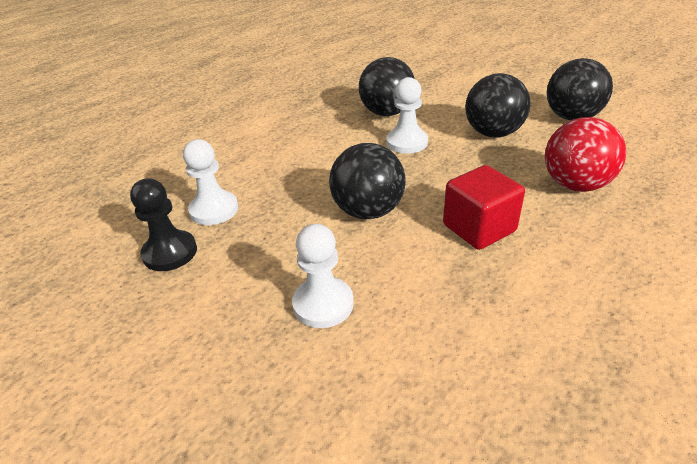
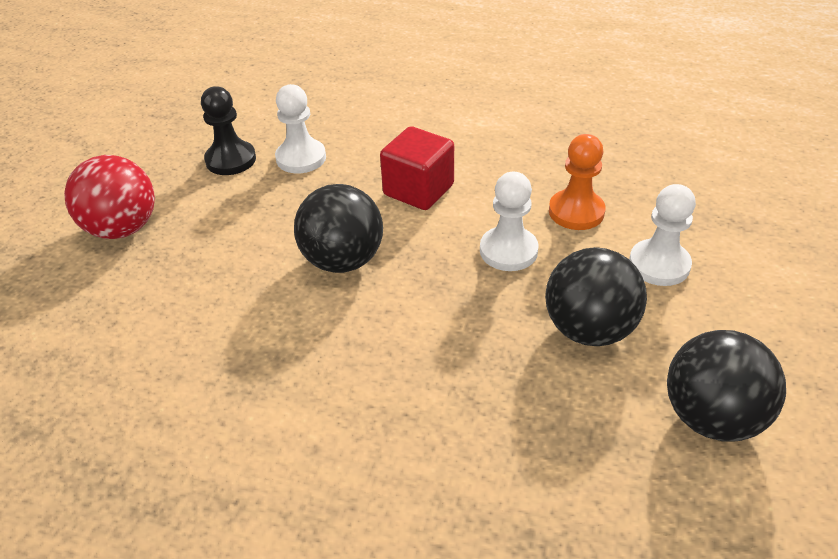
camera: 65 degrees right, 5 degrees up
(323, 304) = (190, 274): white pawn -> white pawn (659, 264)
(387, 113) = (576, 212): black ball -> orange pawn
(479, 228) = (348, 359): red cube -> red cube (418, 190)
(575, 185) = (493, 443): red ball -> red ball (123, 228)

